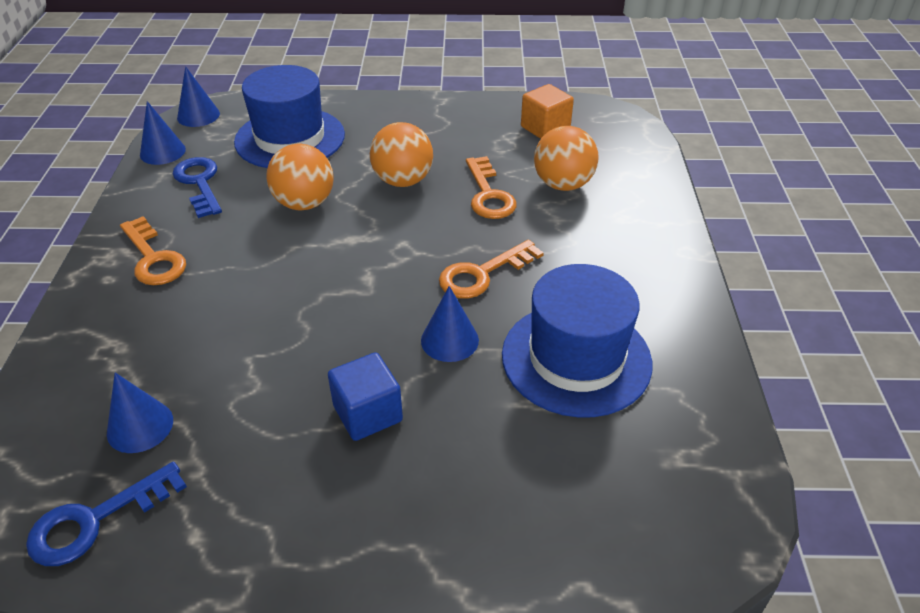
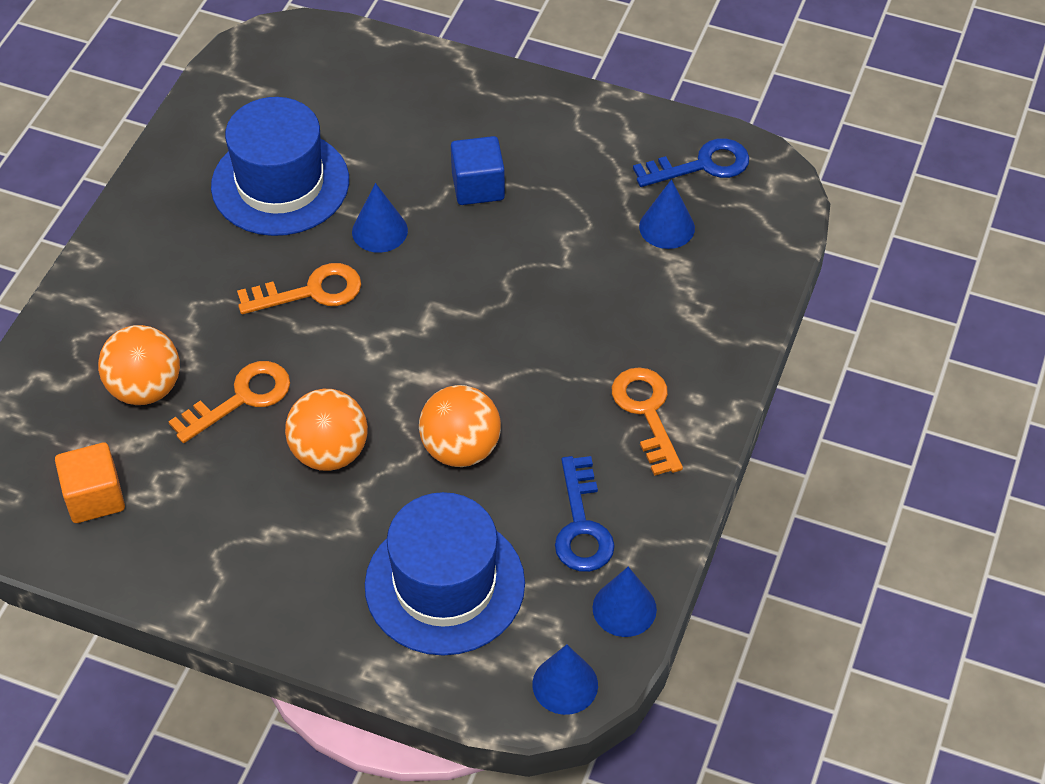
camera: 160 degrees left, 10 degrees up
(488, 194) = (240, 399): orange key -> orange key turned 45 degrees clockwise

